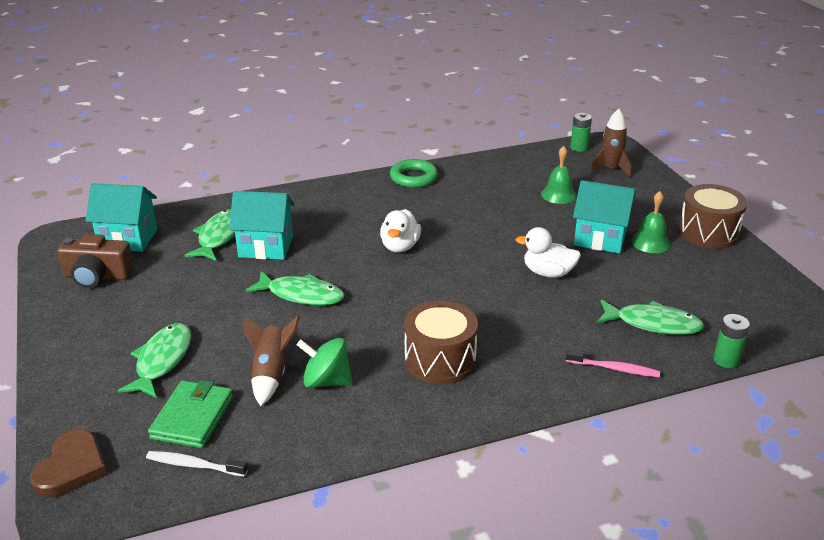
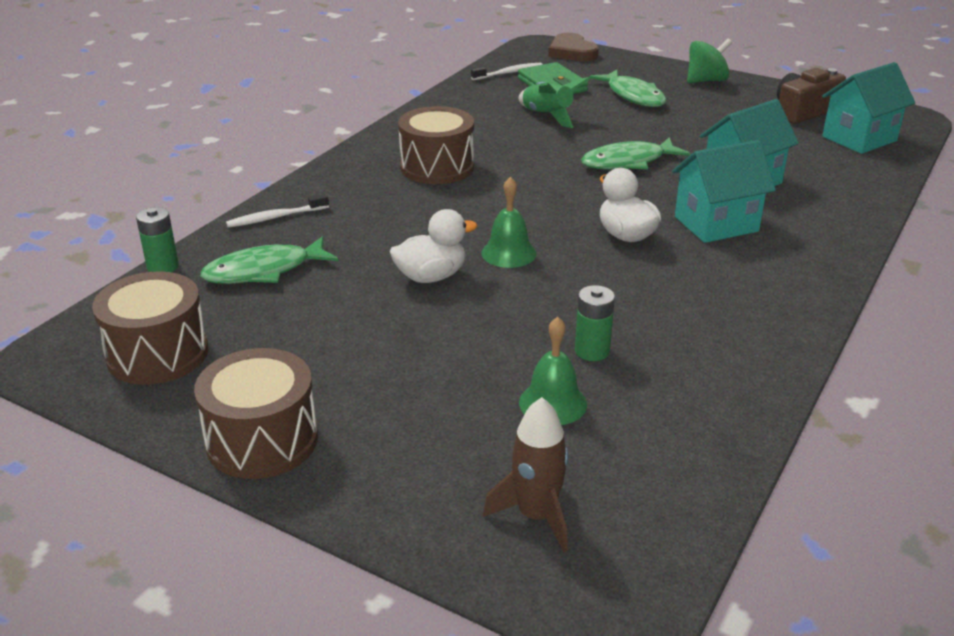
camera: 140 degrees right, 0 degrees up
(218, 236) = (800, 171): green fish -> none
(271, 374) = (547, 116): brown rocket -> green rocket
(326, 381) = (502, 127): green spinning top -> green spinning top (706, 81)
(413, 178) = (779, 330): green ring -> none
(579, 148) = (656, 552): green battery -> green battery (592, 351)
(600, 239) = (414, 351): turquoise house -> turquoise house (716, 224)
(614, 368) = (276, 217): pink toothbrush -> white toothbrush
(650, 242) = (340, 378): green bell -> green bell (508, 253)
(749, 296) = (158, 354): none -> brown drum

